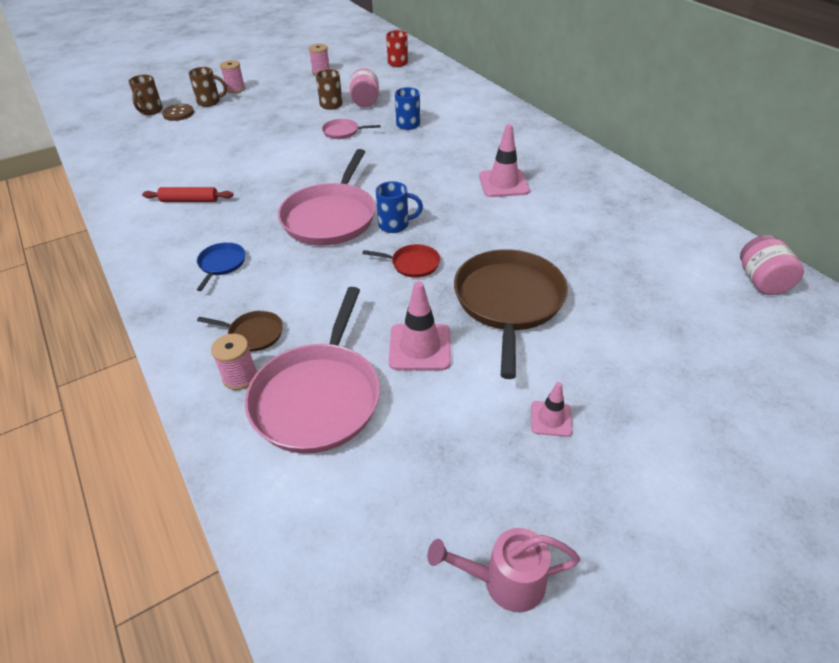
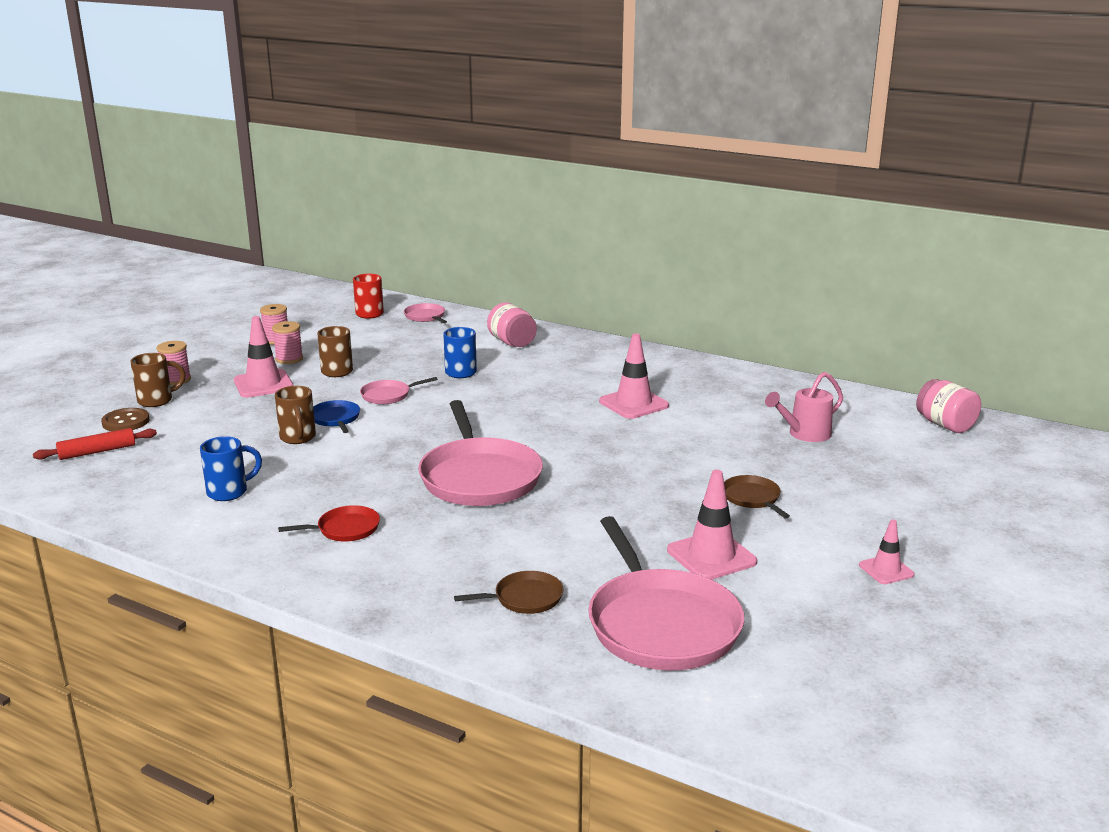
camera: 30 degrees left, 20 degrees down
(150, 111) = (76, 427): brown mug -> brown mug (298, 438)
(189, 200) = (274, 505): red rolling pin -> red rolling pin (97, 451)
(221, 264) = (403, 552): blue pan -> blue pan (335, 419)
(240, 377) = (557, 636): pink spool -> pink spool (289, 359)
(279, 104) = (263, 384): none -> pink traffic cone
(365, 102) = (378, 361): pink jar -> pink jar (512, 342)
(395, 225) = (562, 466): blue mug -> blue mug (229, 492)
(412, 264) = (622, 494): red pan -> red pan (345, 529)
(432, 73) = (426, 317): none -> pink pan
(504, 581) = (970, 684): pink watering can -> pink watering can (804, 434)
(508, 302) = (752, 498): brown pan -> brown pan, size x0.46

